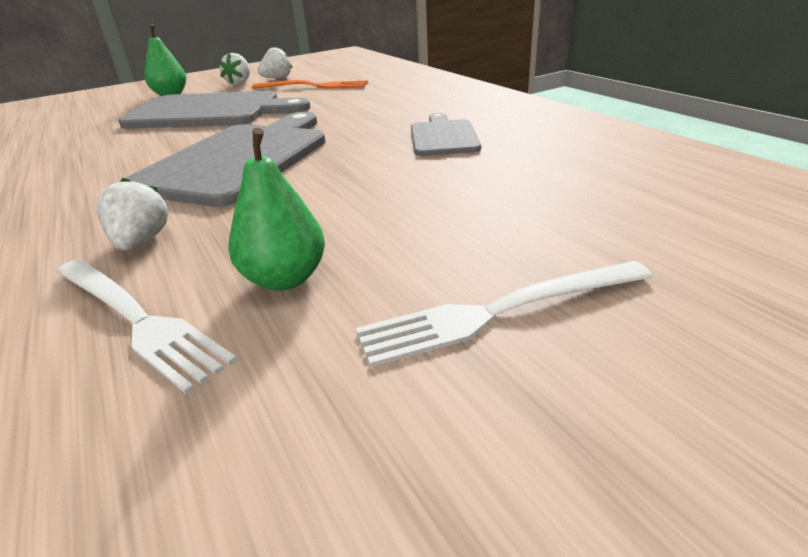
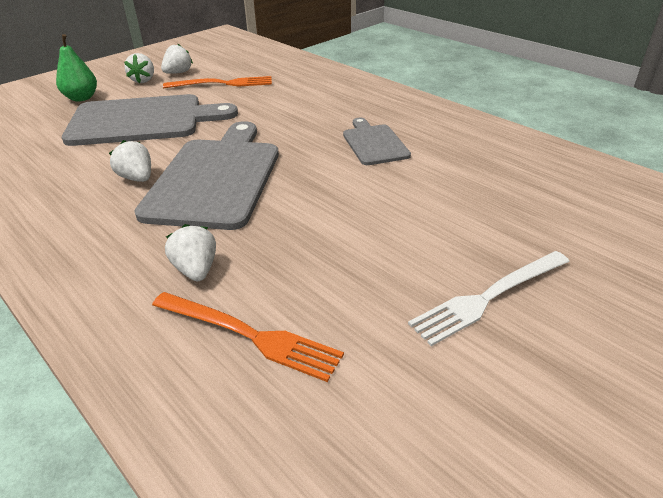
camera: 15 degrees left, 5 degrees up
(137, 319) = (249, 335): white fork -> orange fork
(160, 156) = (137, 178): none -> white strawberry
(285, 279) = (334, 289): green pear -> none

